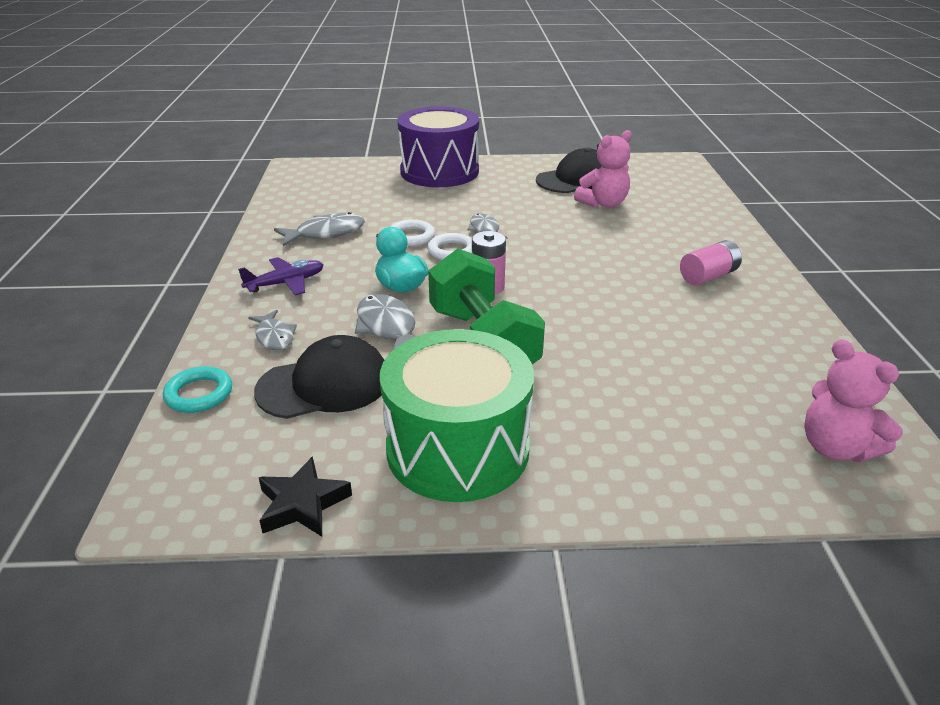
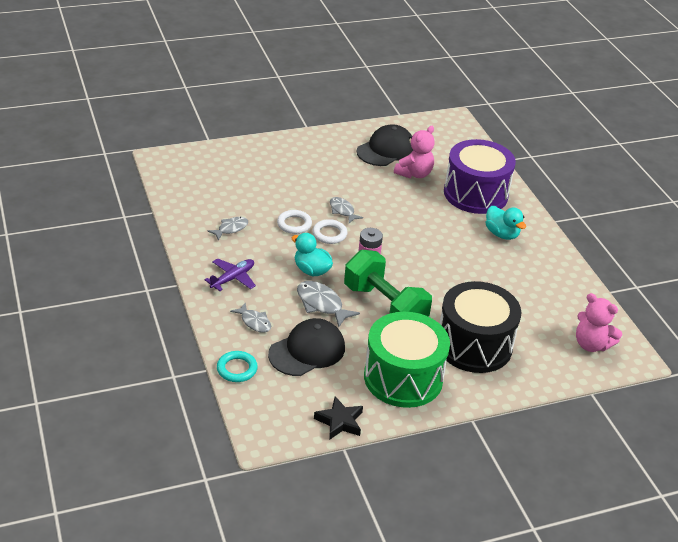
camera: 20 degrees left, 5 degrees up
(325, 233) = (231, 229): grey fish -> grey fish, size x0.65
(439, 171) = (279, 152): purple drum -> purple drum (475, 194)
(608, 416) = (474, 345): none -> black drum
(708, 276) = (501, 234): pink battery -> turquoise duck

